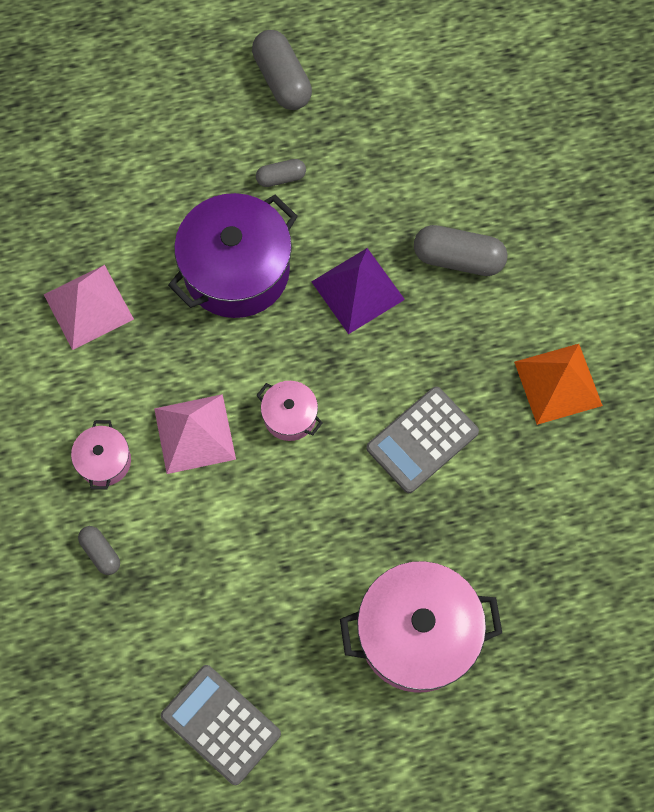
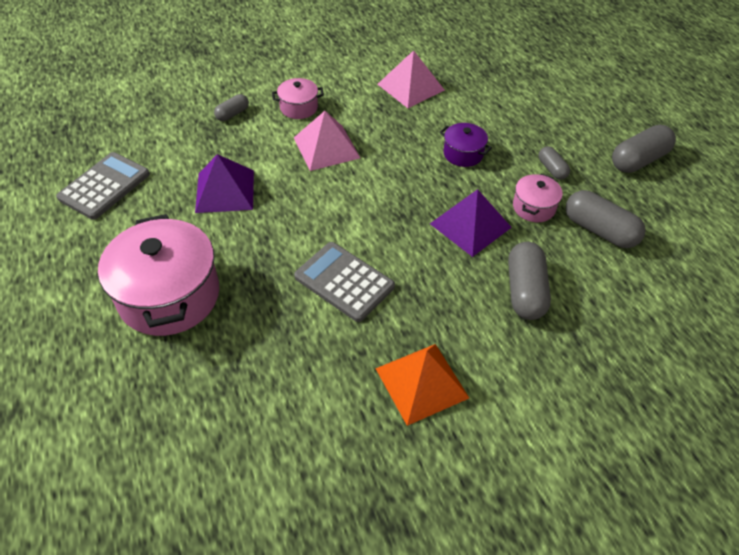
camera: 80 degrees right, 20 degrees down
(236, 270) = (463, 154): purple pot -> purple pot, size x0.48
(255, 567) = (225, 191): none -> purple pyramid
(290, 416) = (350, 196): pink pot -> pink pot (534, 207)
(385, 159) = (599, 230): none -> grey capsule

